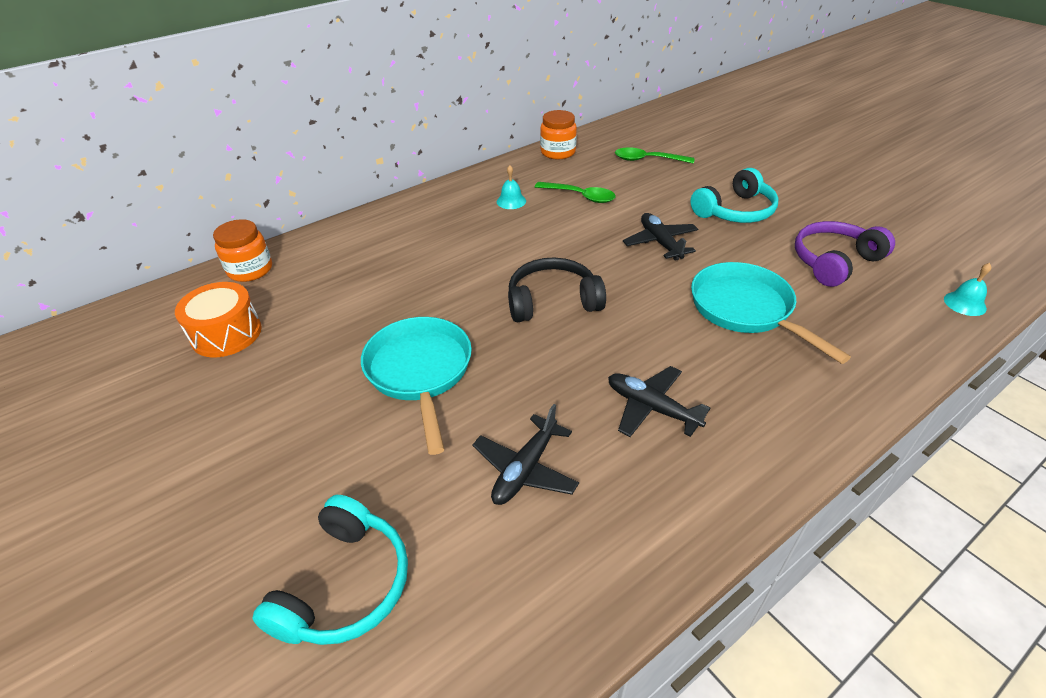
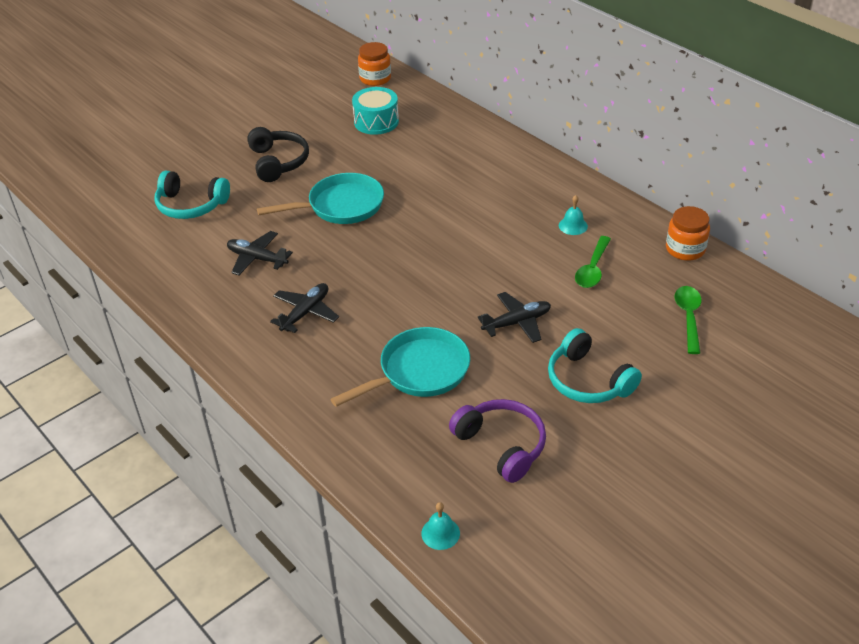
camera: 85 degrees right, 0 degrees up
(226, 334) = (376, 122): orange drum -> turquoise drum
(250, 270) = (447, 113): orange jar -> orange jar (375, 79)
(552, 301) = (421, 260): black headphones -> black headphones (278, 162)

